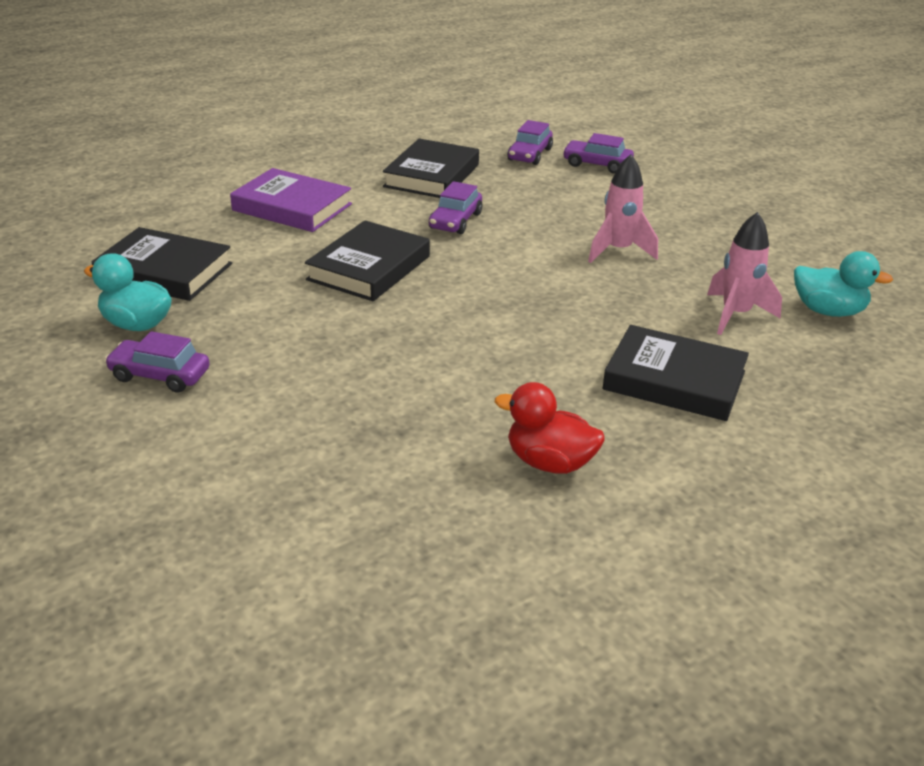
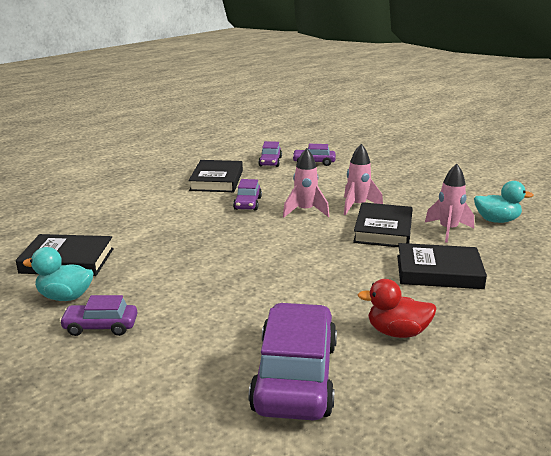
camera: 15 degrees left, 10 degrees down
(292, 207) = (135, 210): purple book -> none
(369, 268) = (209, 238): black book -> black book (383, 230)
(369, 496) = (295, 376): none -> purple car
(532, 247) = (305, 211): none -> pink rocket

